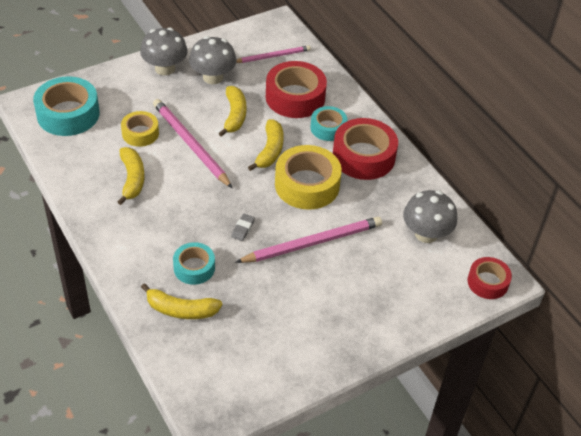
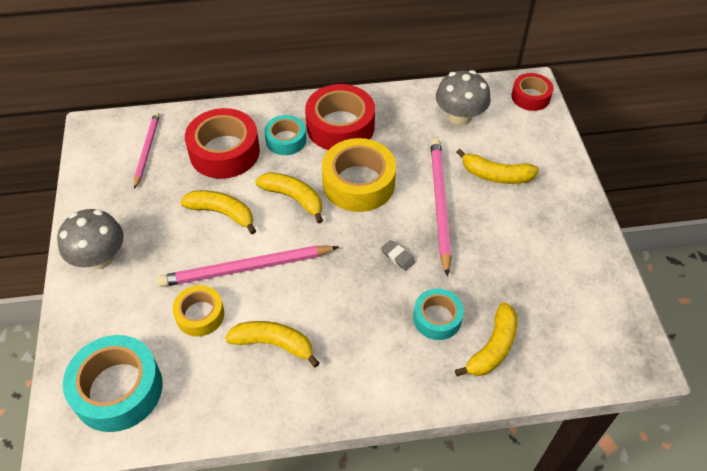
camera: 65 degrees left, 5 degrees up
(213, 77) = (146, 214): grey mushroom -> none
(368, 275) = (496, 175): none -> yellow banana

